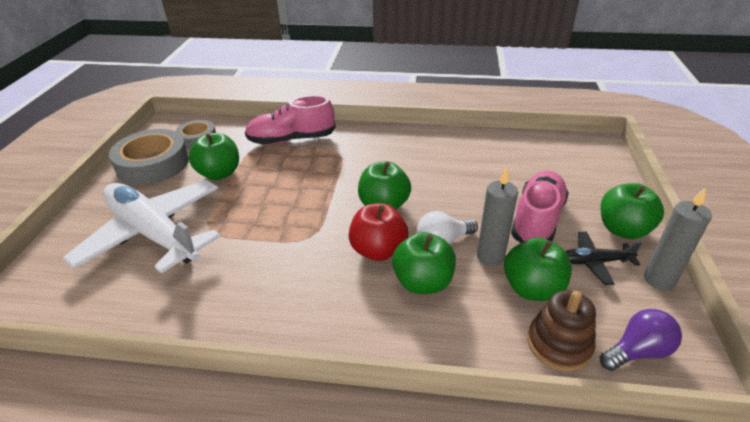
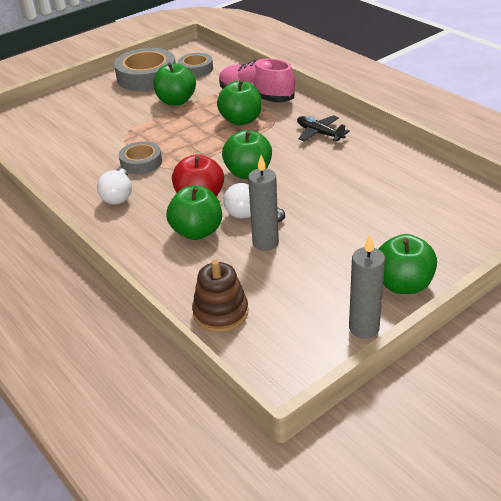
camera: 45 degrees right, 0 degrees up
(153, 233) = (93, 122): white plane -> none
(269, 247) = (141, 162): none -> grey tape
(295, 294) = (118, 196): none -> white light bulb
(532, 289) = (259, 276): green apple -> green apple (241, 120)
(537, 220) = (344, 240): pink shoe -> none
(594, 262) = (335, 289): black plane -> black plane (319, 133)
(637, 351) = (263, 349): purple light bulb -> none

